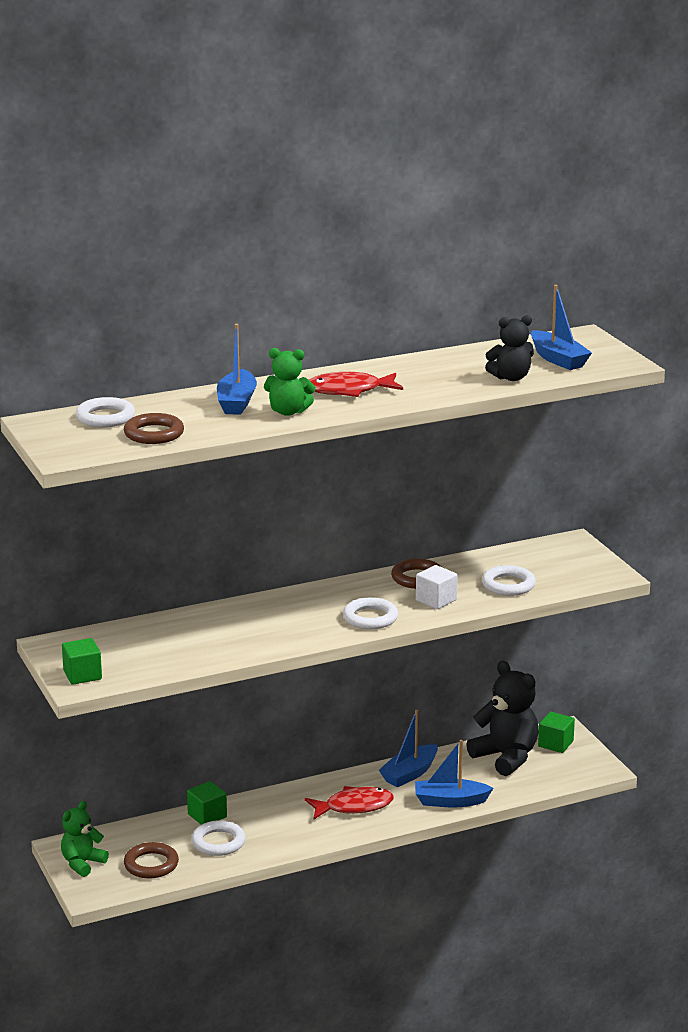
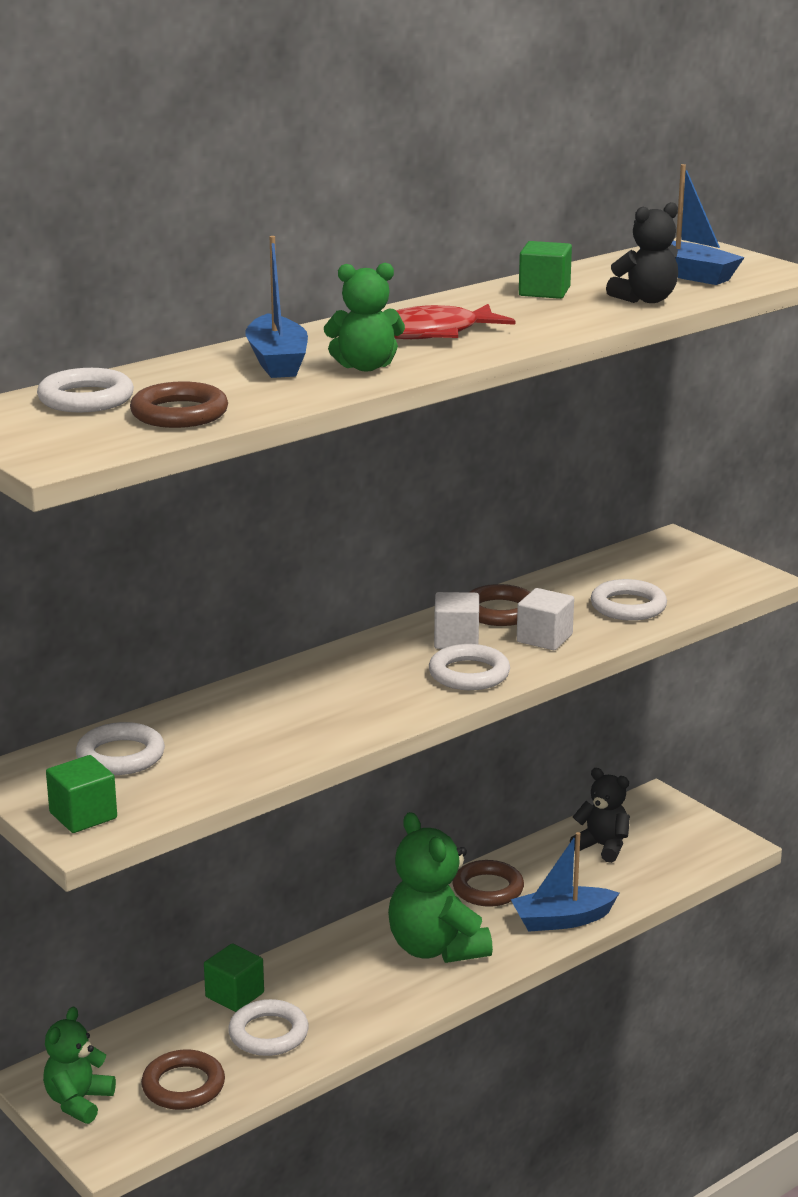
camera: 15 degrees left, 0 degrees up
(122, 642) = (120, 756): none -> white ring
(354, 807) = (436, 948): red fish -> green teddy bear
(376, 594) = (456, 640): none -> white cube
(409, 774) = (488, 889): blue boat -> brown ring
(506, 757) = (602, 846): black teddy bear -> black teddy bear, size x0.61
(555, 744) = (655, 819): green cube -> green cube (544, 291)

